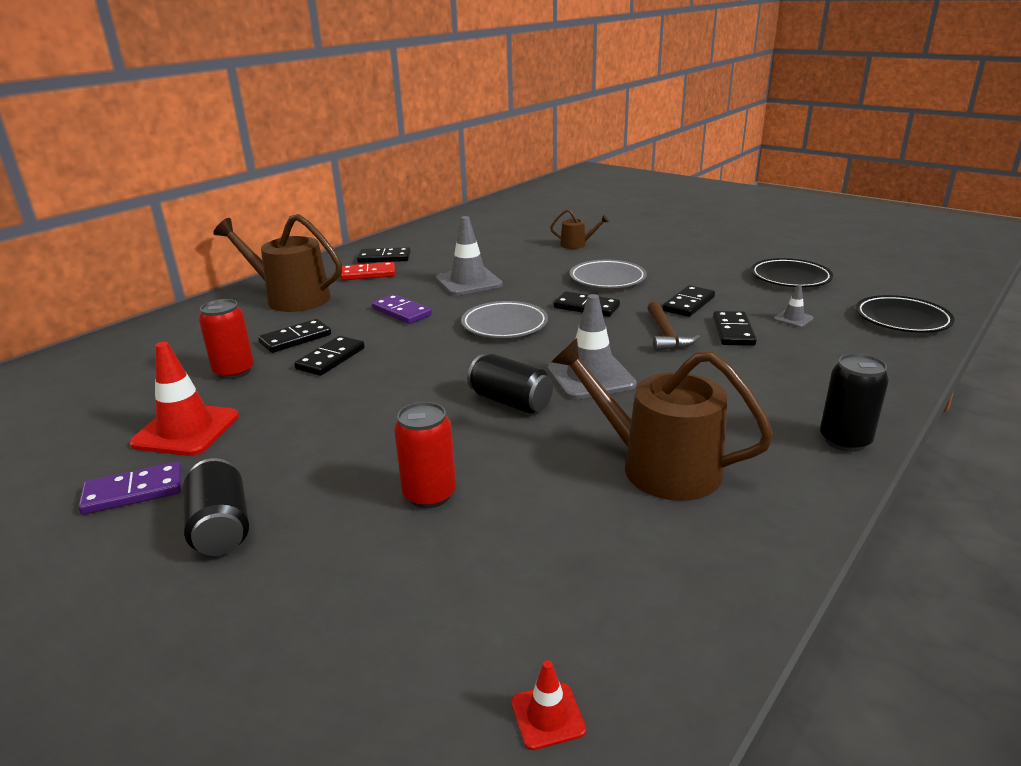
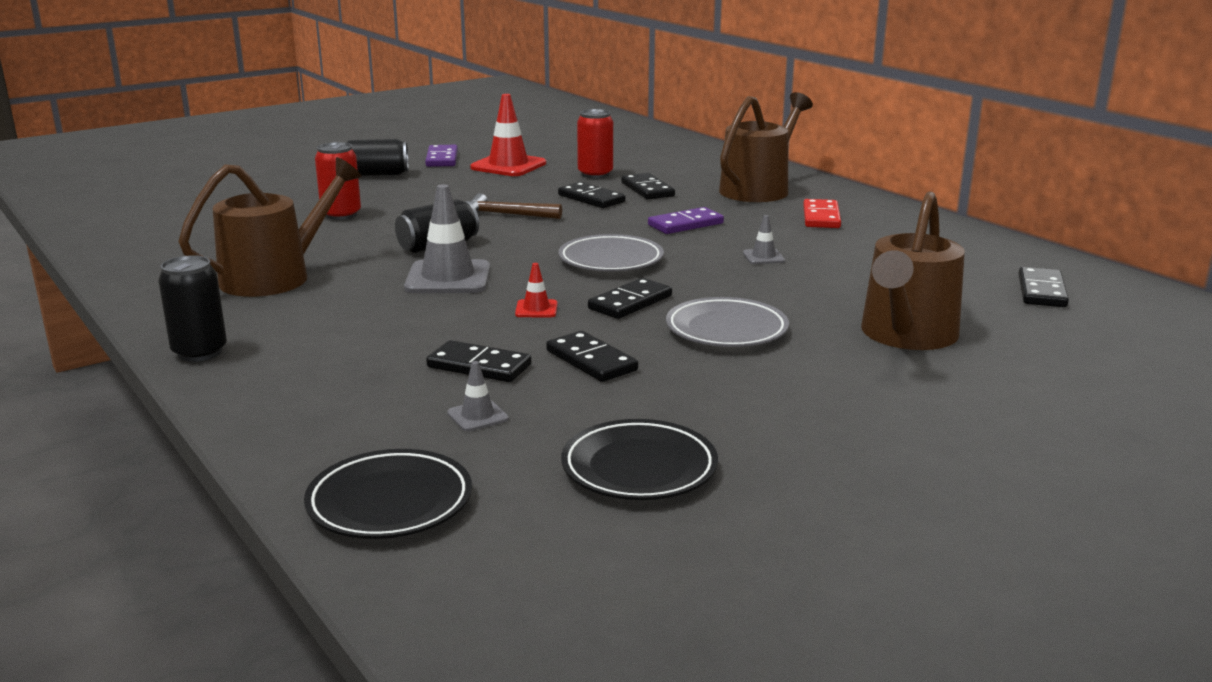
camera: 105 degrees right, 5 degrees down
(384, 258) = (882, 226): black domino -> black domino (1041, 291)
(468, 282) = (763, 257): grey traffic cone -> grey traffic cone, size x0.48
(548, 716) = (131, 222): red traffic cone -> red traffic cone (536, 309)
(576, 244) = (906, 335): brown watering can -> brown watering can, size x2.10
(666, 335) = (508, 328): brown hammer -> brown hammer (506, 215)

